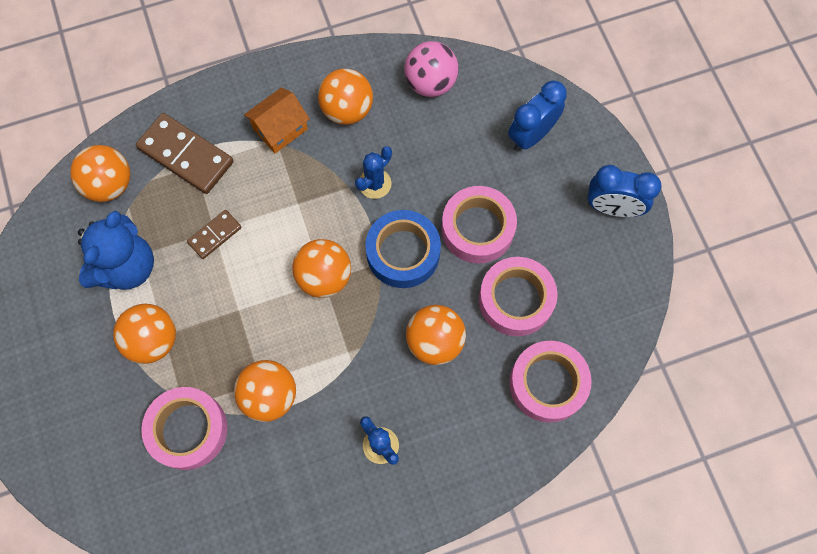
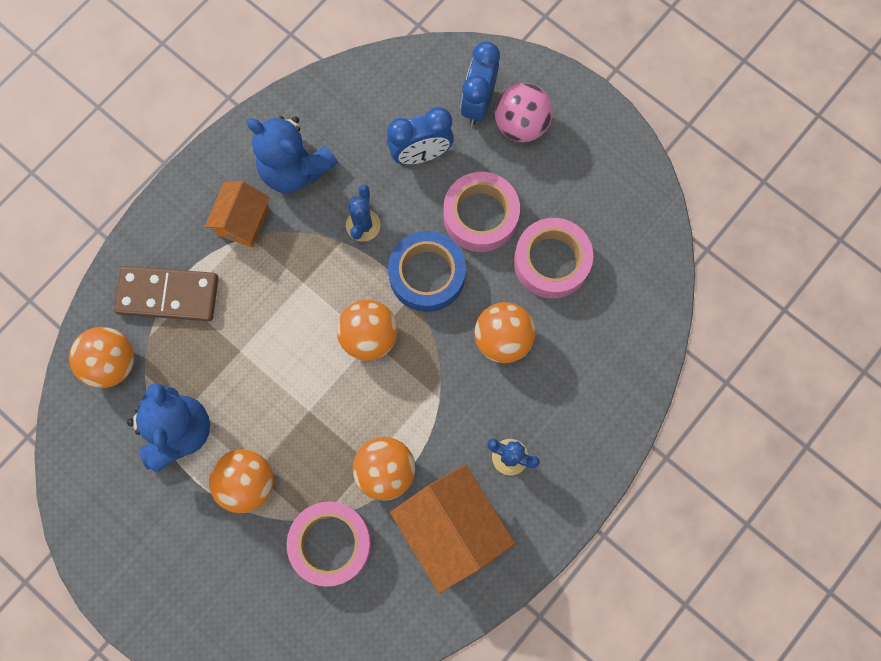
camera: 30 degrees left, 5 degrees up
(215, 235) = (243, 354): brown domino -> none
(294, 477) = (451, 528): none -> orange house
(347, 110) = (295, 169): orange ball -> blue teddy bear
(430, 83) = (357, 102): pink ball -> pink ball (521, 125)
(547, 384) = (621, 320): pink tape -> none
(612, 208) = (587, 132): blue clock -> blue clock (421, 154)

